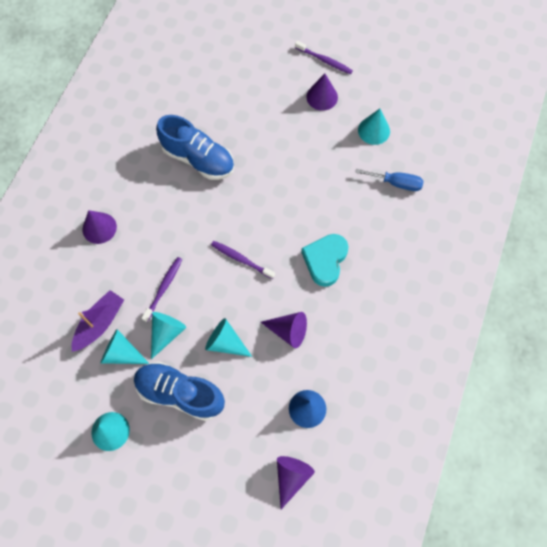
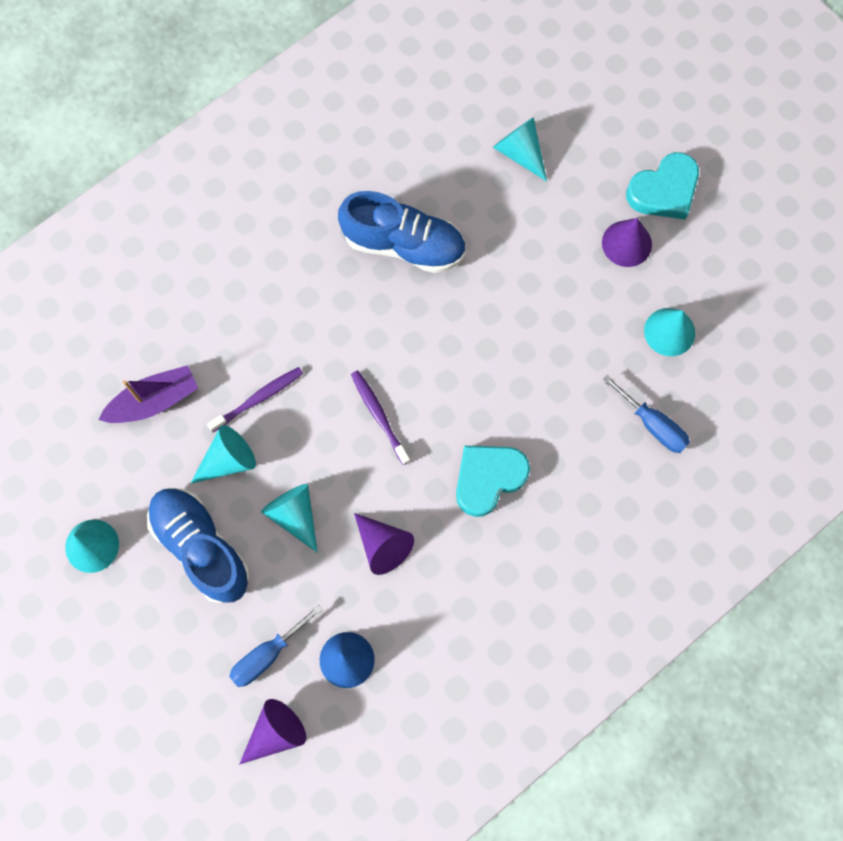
camera: 30 degrees right, 5 degrees up
(99, 228) = (223, 272): purple cone -> none
(122, 353) = (159, 455): turquoise cone -> turquoise cone (520, 152)
(198, 159) = (404, 244): blue shoe -> blue shoe turned 45 degrees counterclockwise
(258, 433) = (267, 655): none -> blue screwdriver
(324, 60) = (664, 191): purple toothbrush -> turquoise heart

